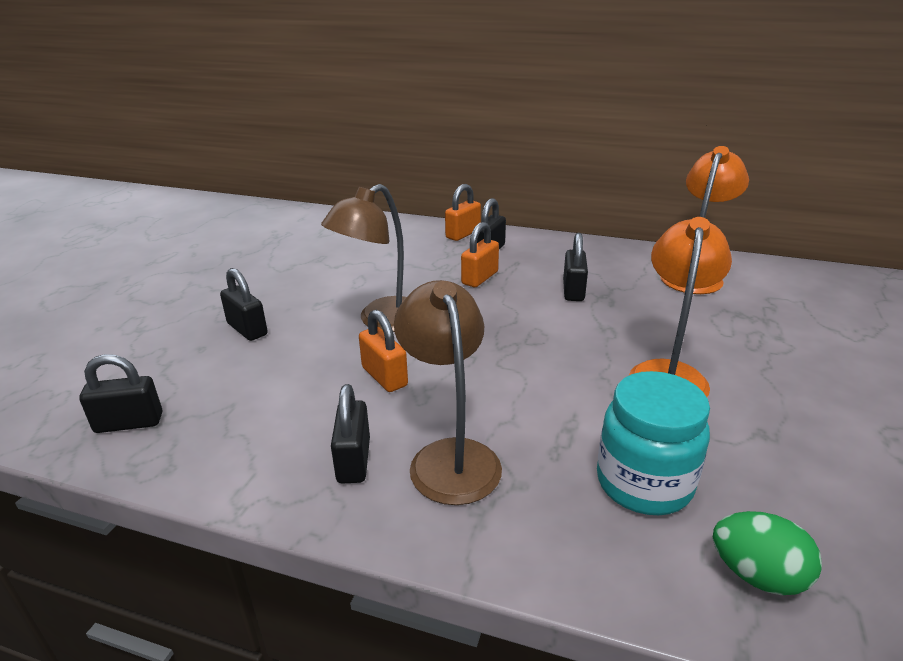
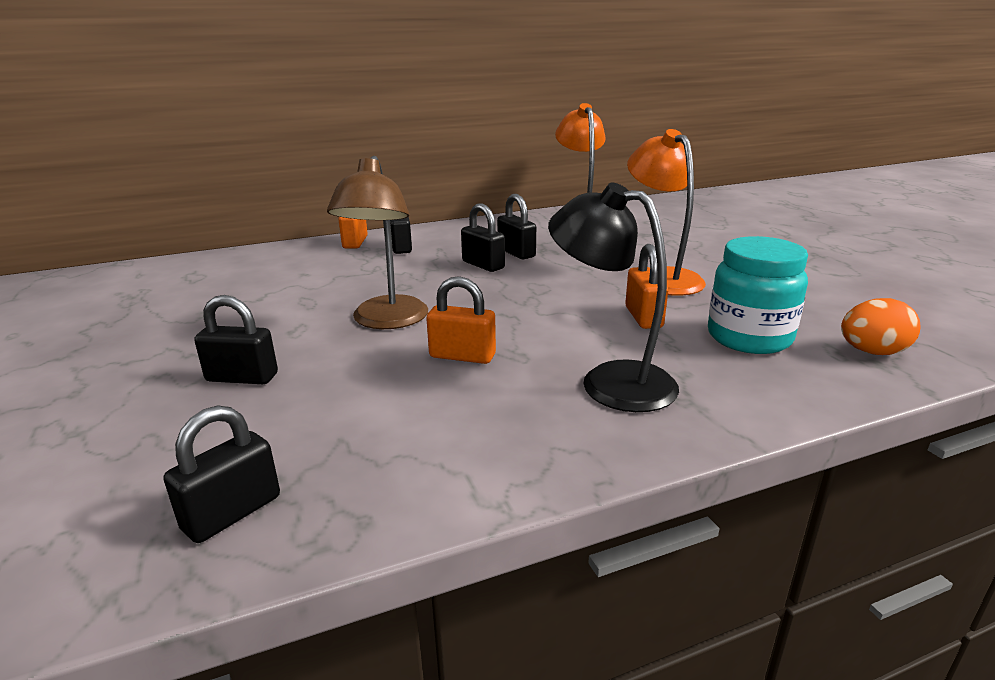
camera: 40 degrees left, 5 degrees down
(353, 460) = (541, 419): black padlock -> black padlock (483, 265)
(450, 456) = (610, 381): brown lamp -> black lamp
(480, 278) = (425, 266): orange padlock -> orange padlock (643, 317)
(757, 575) = (872, 352): green egg -> orange egg

